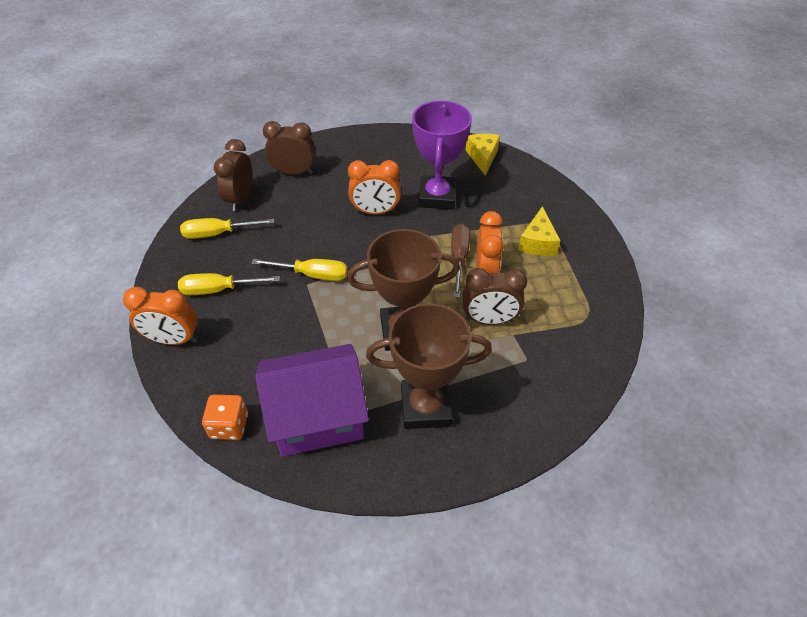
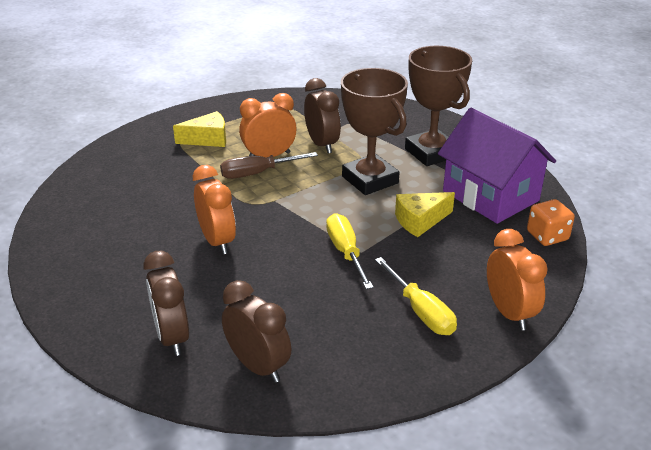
camera: 115 degrees left, 15 degrees down
(218, 233) = (337, 356): yellow screwdriver -> none
(241, 199) = (258, 366): brown clock -> brown clock turned 120 degrees counterclockwise
(437, 197) = (167, 207): purple trophy -> none
(482, 157) = (77, 194): yellow cheese -> yellow cheese (420, 221)

